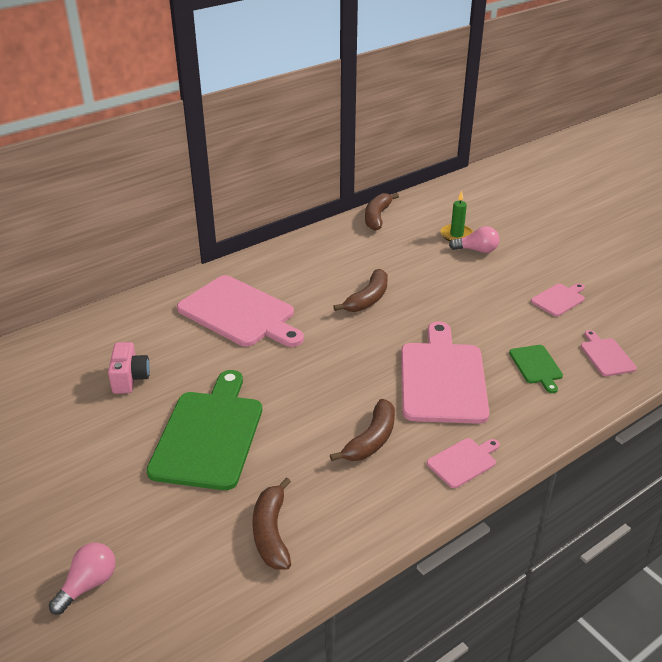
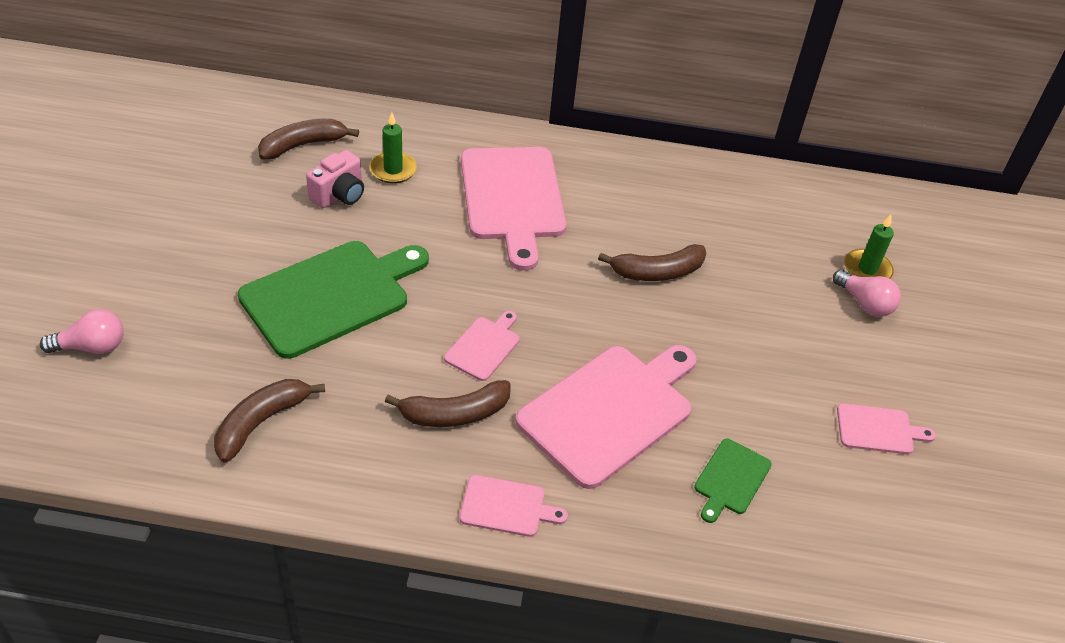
camera: 40 degrees right, 10 degrees up
(144, 343) = (393, 170): none -> green candle
(377, 217) = (803, 187): brown banana -> brown banana (303, 145)
(606, 355) = (833, 533): pink cutting board -> pink cutting board (484, 346)

